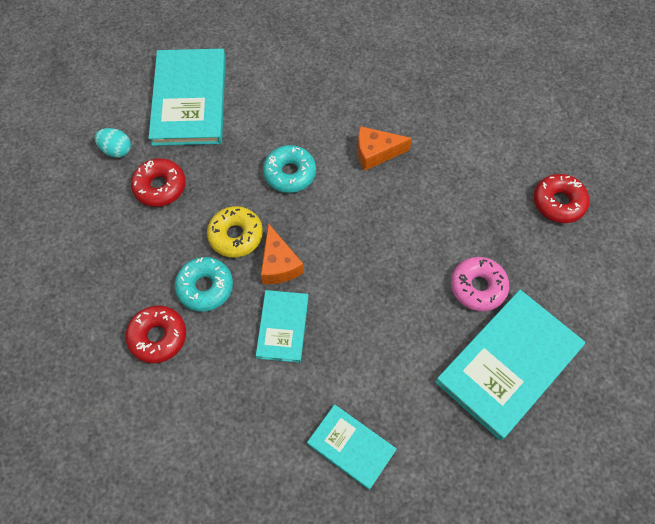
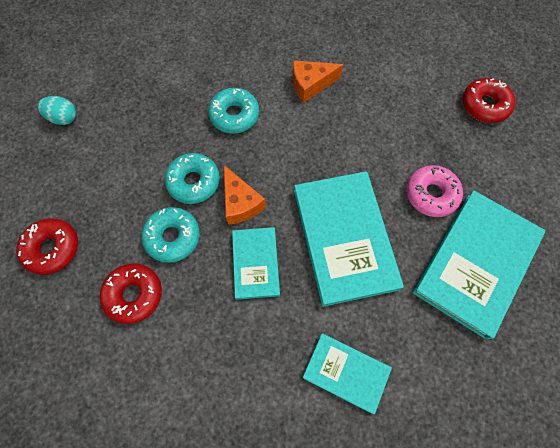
camera: 10 degrees left, 5 degrees up
(160, 187) = (112, 146): red donut -> red donut (52, 248)
(189, 100) = (127, 61): turquoise book -> turquoise book (344, 238)
(236, 236) = (194, 182): yellow donut -> turquoise donut

